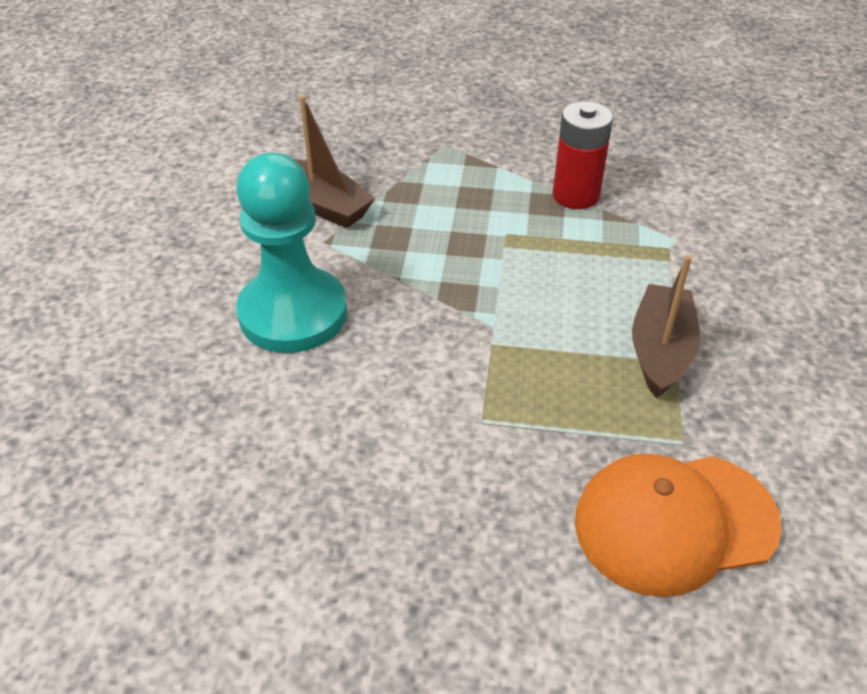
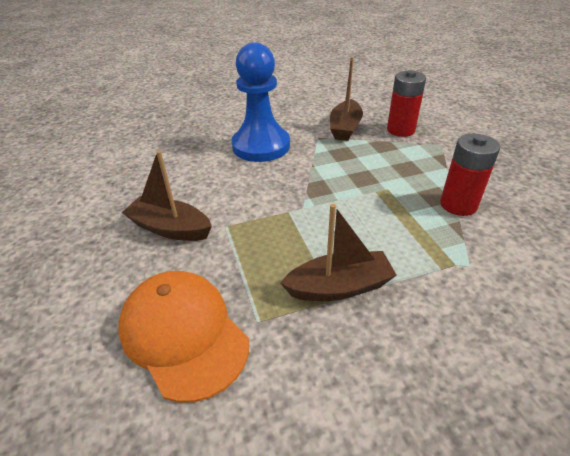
camera: 65 degrees right, 5 degrees down
(293, 313) = (261, 146): turquoise pawn -> blue pawn
(380, 159) = (400, 130): none -> red battery
(446, 489) = (170, 228): none -> brown boat

